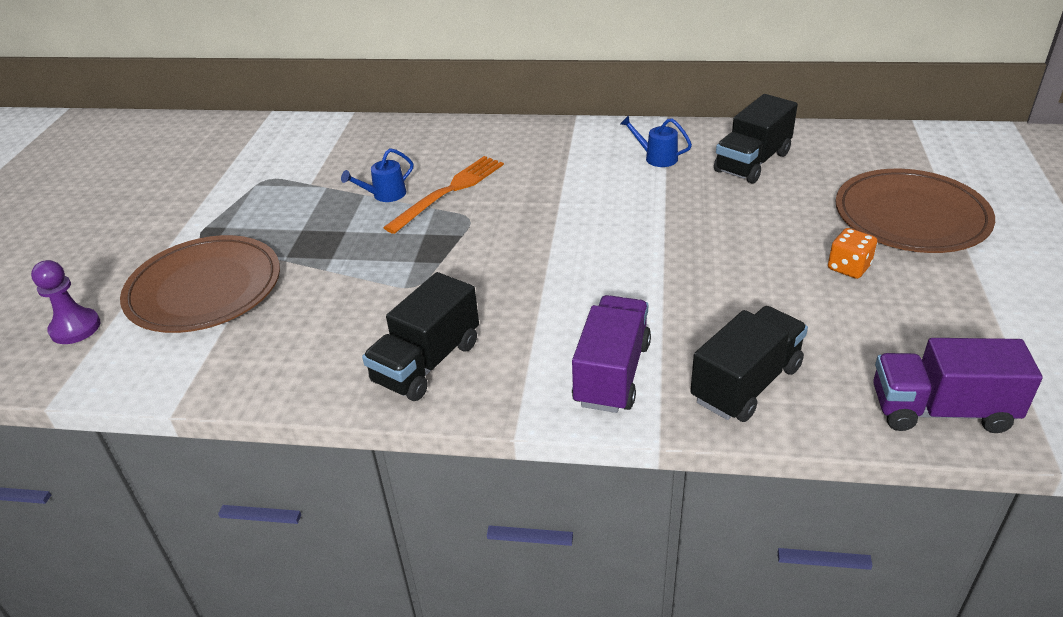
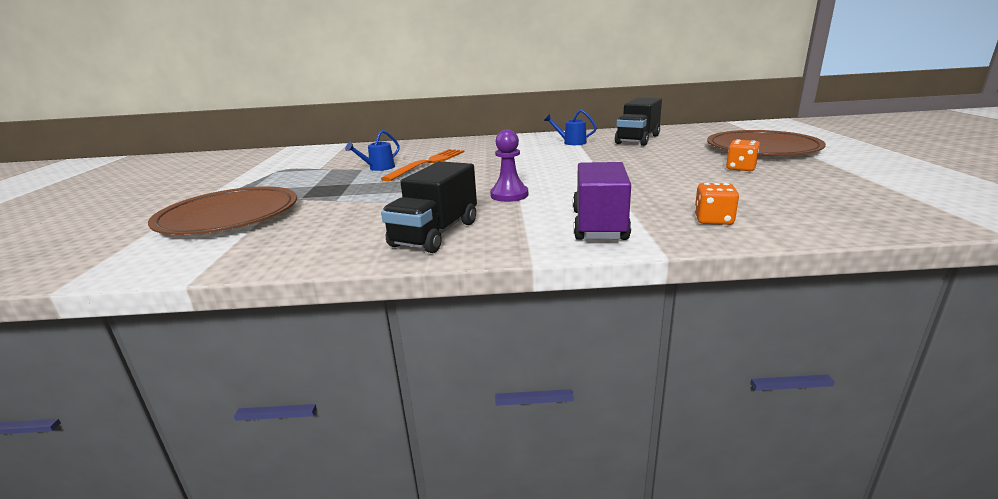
camera: 10 degrees left, 15 degrees down
(75, 328) = (100, 245): purple pawn -> purple pawn (509, 195)
(746, 384) = (713, 220): black truck -> orange dice
(941, 410) = (879, 218): purple truck -> none

